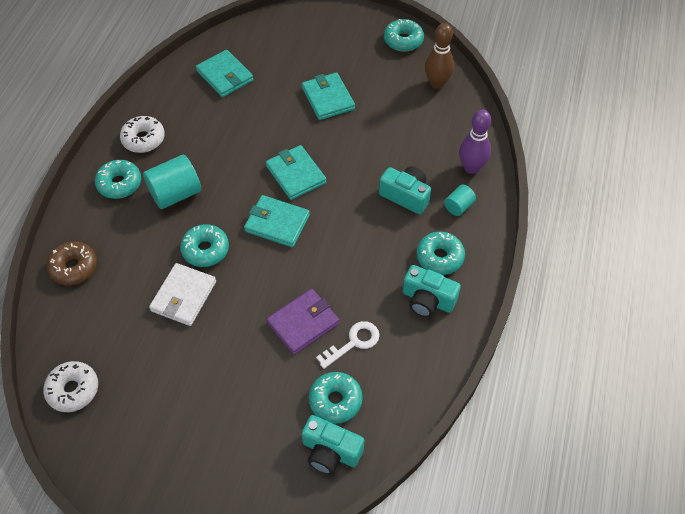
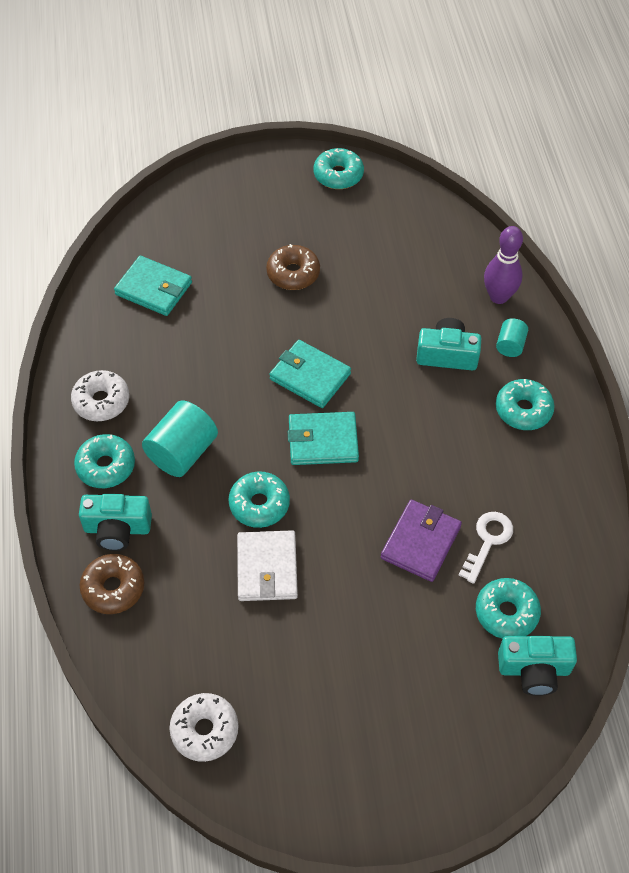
camera: 25 degrees left, 0 degrees up
(328, 98) = (293, 273): turquoise wallet -> brown donut
(427, 300) = (538, 462): turquoise camera -> turquoise camera (117, 529)
(437, 83) = (405, 213): brown bowling pin -> none

